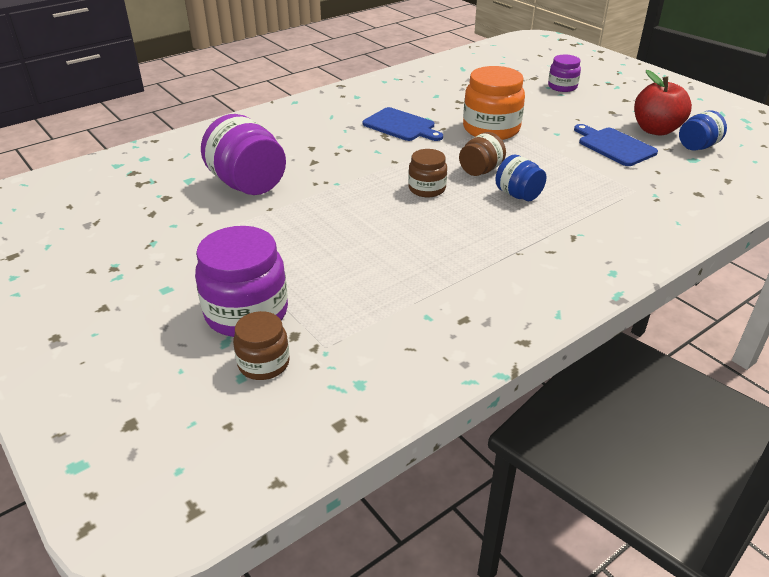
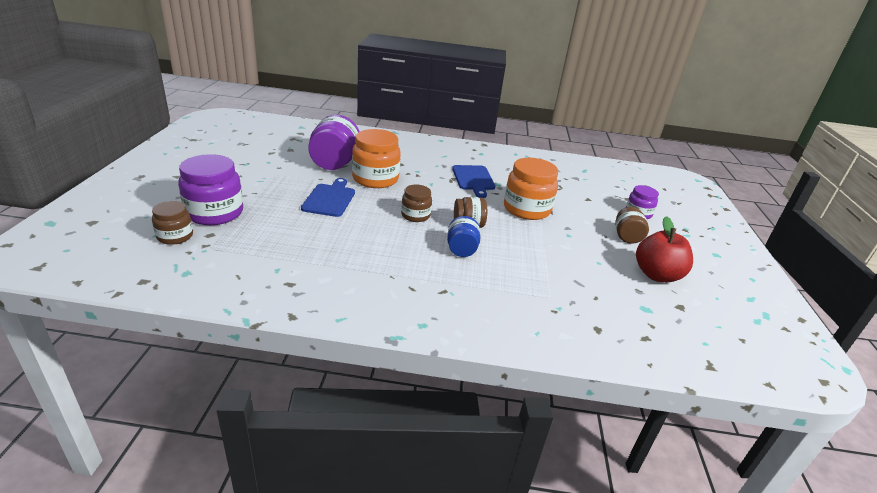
camera: 40 degrees right, 5 degrees down
(321, 176) = (375, 179): none -> orange jar
(590, 111) = (627, 237): none -> brown jar
(614, 146) = (596, 265): blue cutting board -> blue cutting board (330, 199)
(697, 146) = (670, 304): blue jar -> none

